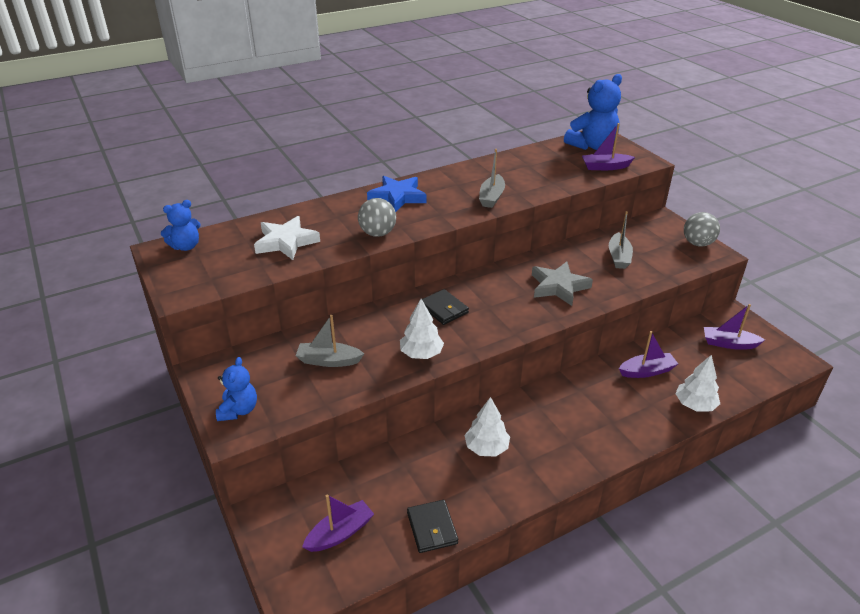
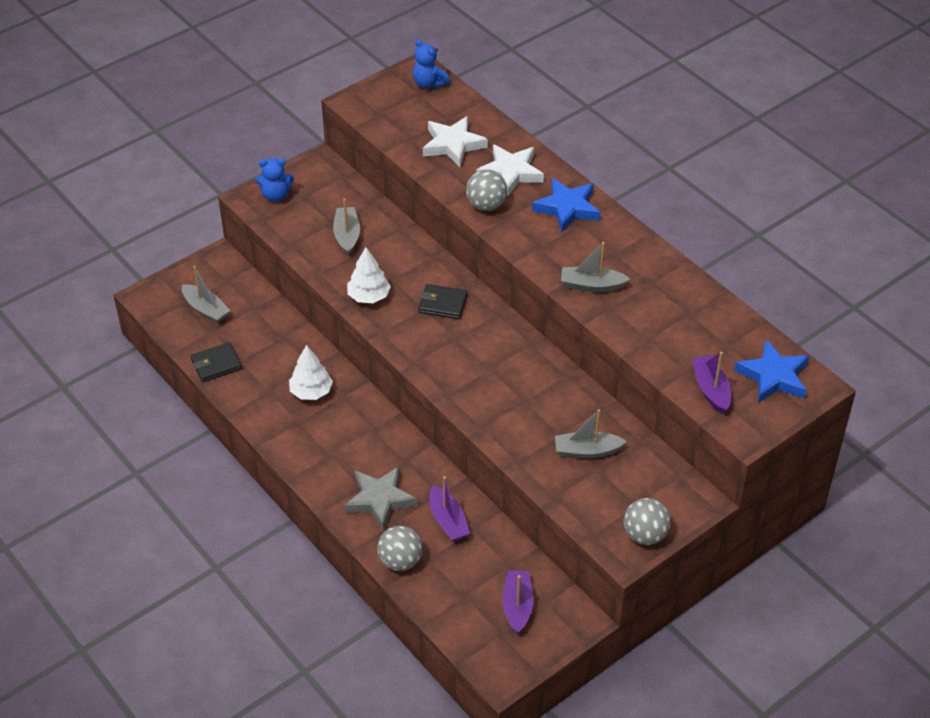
camera: 80 degrees right, 10 degrees up
(340, 217) = (510, 173): none -> white star
(340, 533) = (206, 309): purple boat -> grey boat
(443, 309) = (443, 304): black wallet -> black wallet turned 60 degrees clockwise
(558, 286) = (507, 395): grey star -> grey star (380, 500)
(592, 146) = (773, 376): blue teddy bear -> blue star
(695, 405) = (400, 561): white tree -> grey ball

